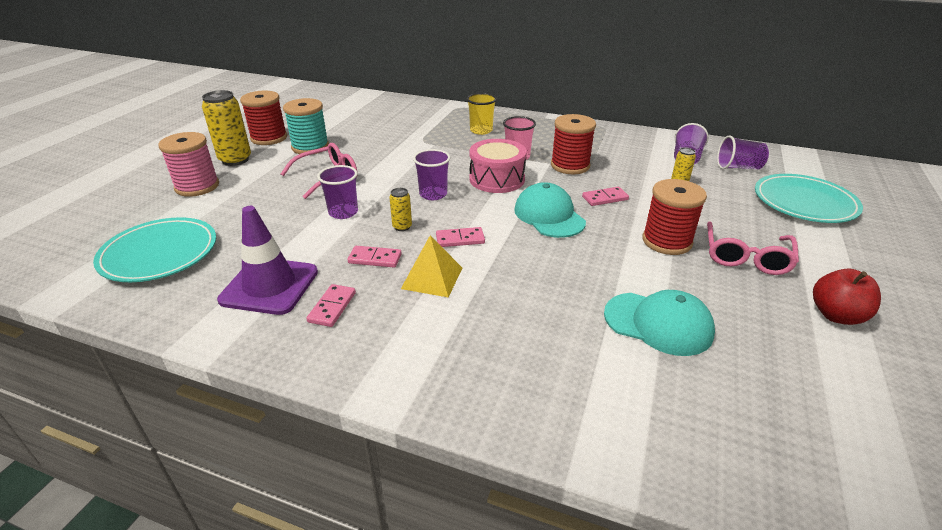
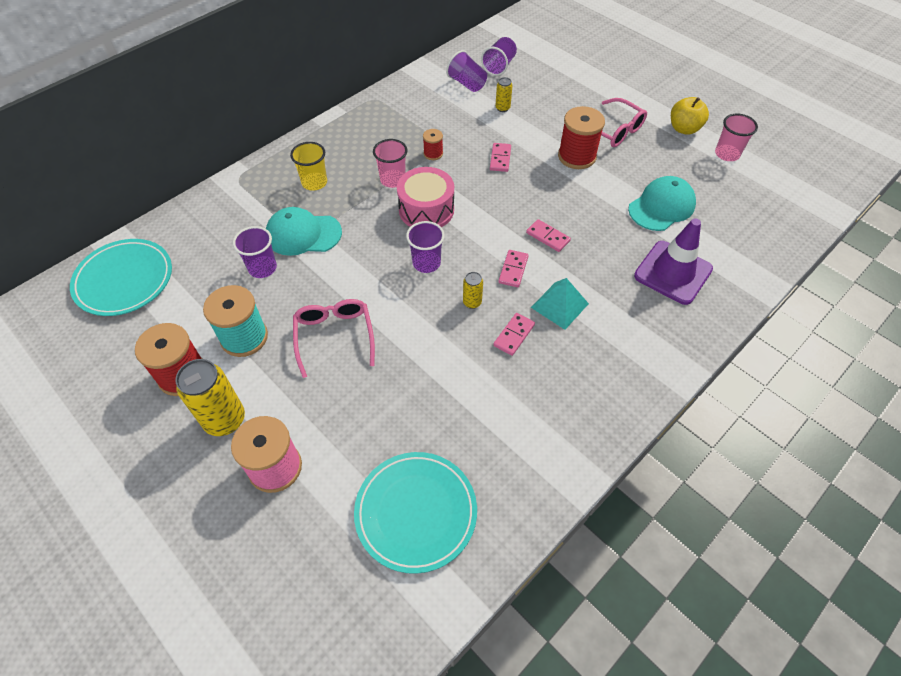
camera: 65 degrees left, 20 degrees up
(269, 286) = (520, 420): purple traffic cone -> purple traffic cone (673, 272)
(332, 307) = (570, 380): pink domino -> pink domino (548, 237)
(343, 212) = (420, 340): purple cup -> purple cup (262, 268)
(432, 278) = (559, 305): yellow pyramid -> turquoise pyramid
(549, 216) = (507, 202): turquoise cap -> turquoise cap (303, 234)
(570, 166) = (433, 154): red spool -> red spool, size x0.51
(804, 202) = (565, 66): turquoise plate -> turquoise plate (124, 280)
(836, 315) = (684, 129): red apple -> yellow apple
(846, 370) = (727, 154): none -> pink cup

